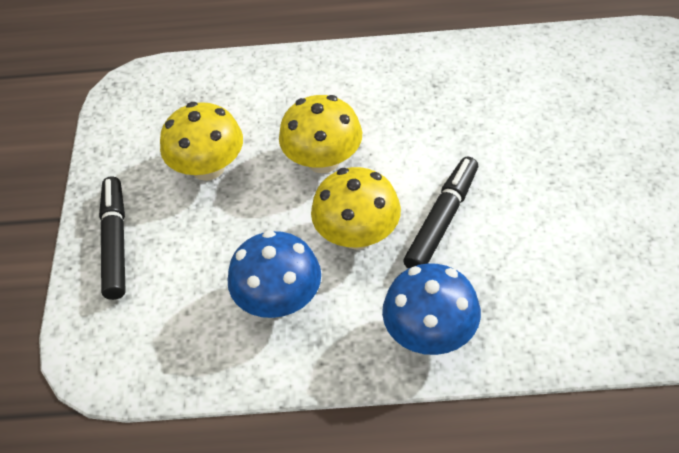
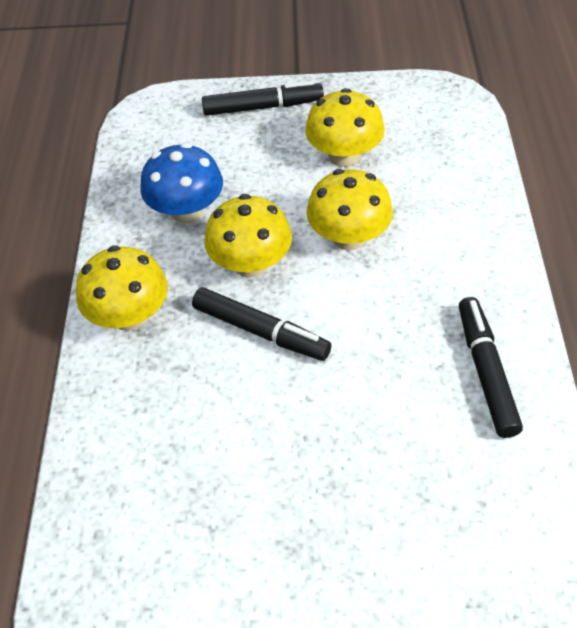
camera: 90 degrees right, 0 degrees up
(430, 333) = (129, 315): blue mushroom -> yellow mushroom
(471, 72) = (486, 372): none -> black marker

